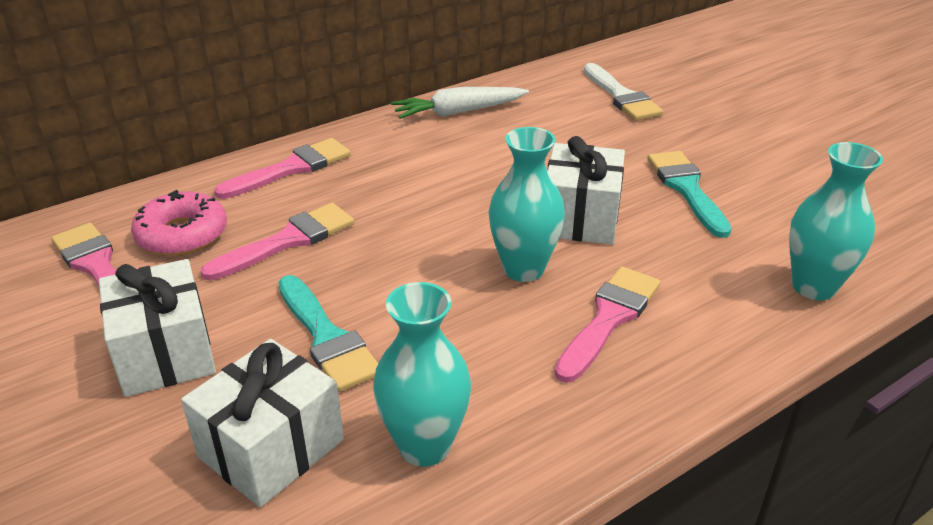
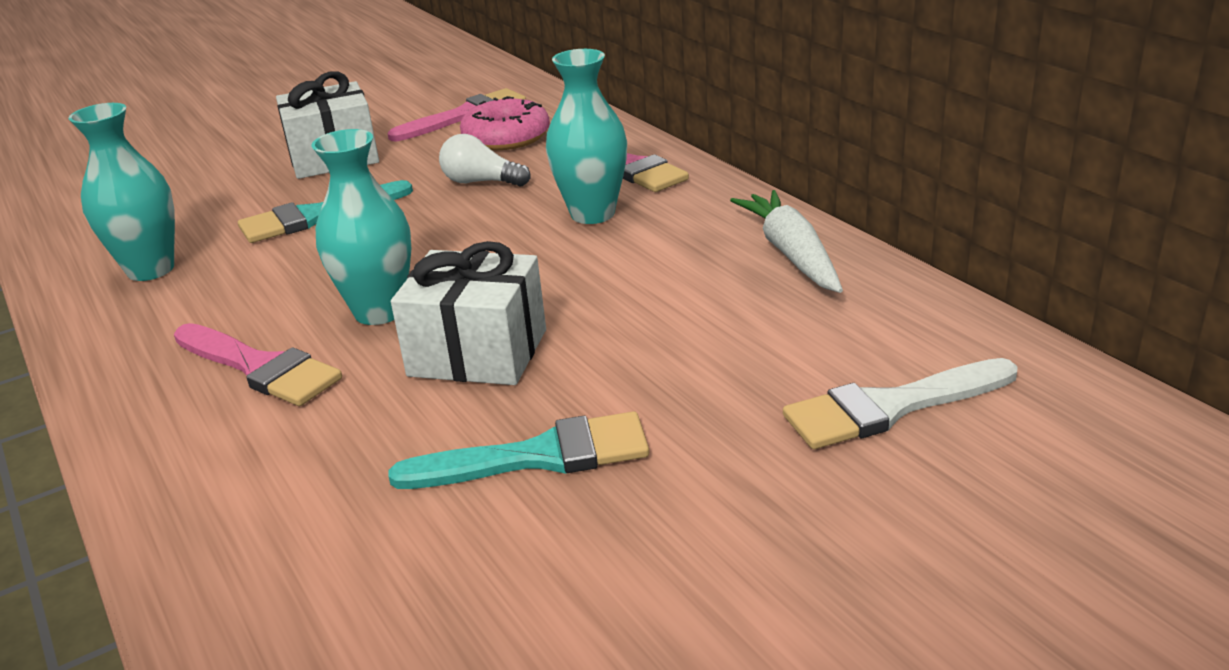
camera: 95 degrees right, 5 degrees down
(271, 448) = (197, 210): white gift -> none
(288, 241) = (481, 182): pink brush -> white light bulb
(813, 287) = (229, 558): turquoise vase -> turquoise vase (592, 214)

